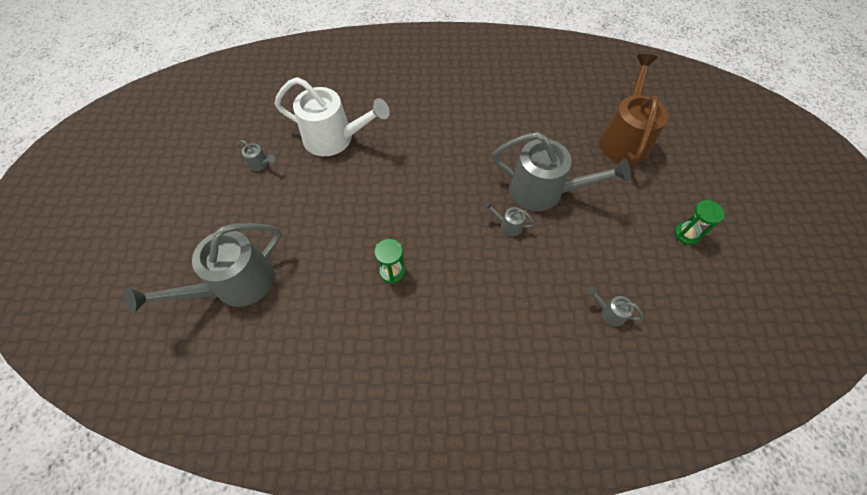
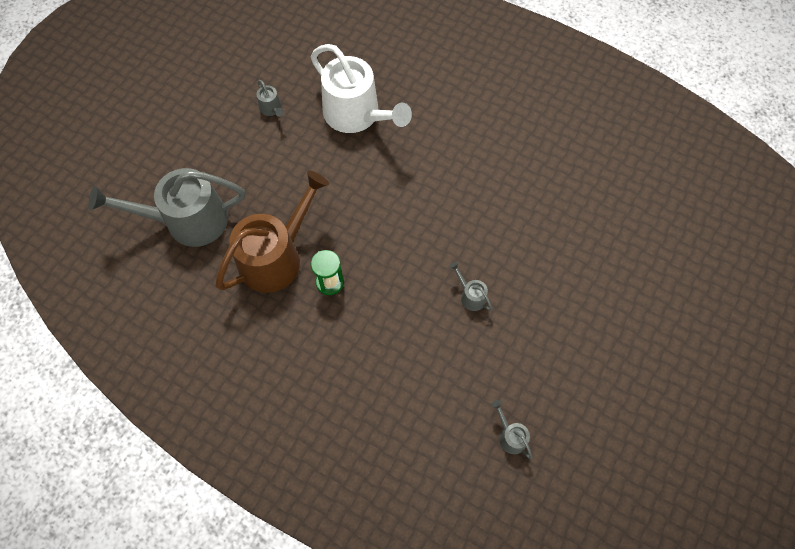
camera: 30 degrees right, 5 degrees up
(543, 191) = (532, 279): grey watering can -> none
(624, 139) = (668, 267): brown watering can -> brown watering can (276, 257)
(686, 234) = (654, 405): green hourglass -> none

